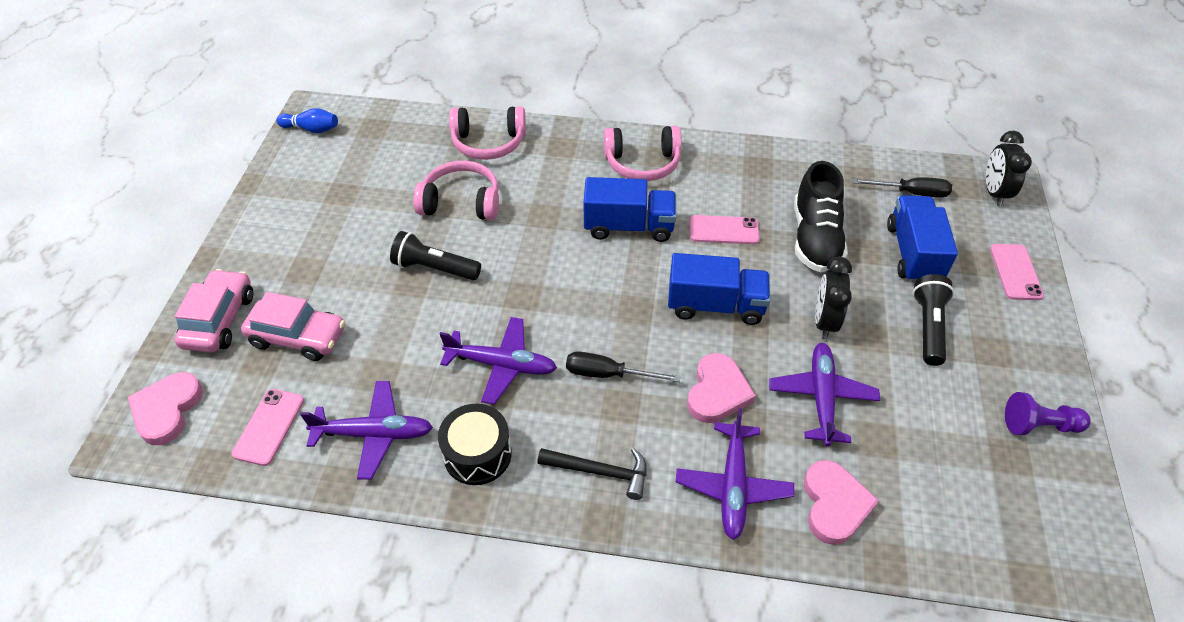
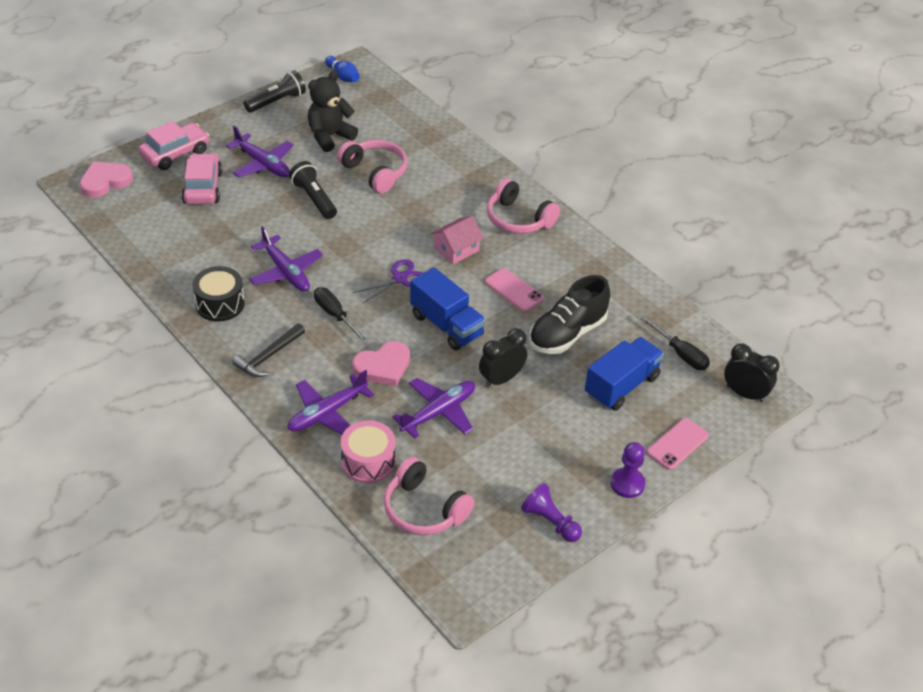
camera: 40 degrees right, 5 degrees down
(269, 427) = (140, 221): pink phone -> none
(298, 337) = (202, 187): pink car -> pink car turned 150 degrees counterclockwise
(372, 195) = (330, 136): none -> black teddy bear
(373, 434) = (183, 259): purple plane -> purple plane (262, 164)
(488, 143) = (437, 147): pink headphones -> pink headphones (424, 509)
(600, 472) = (268, 356): black hammer -> black hammer turned 75 degrees clockwise
(617, 290) = (400, 278): none -> purple scissors
(628, 226) = (456, 249): blue truck -> pink house
(834, 504) = (368, 462): pink heart -> pink drum
(928, 327) = (564, 428): black flashlight -> black flashlight (277, 101)
(994, 193) = (745, 394): black clock -> black clock turned 75 degrees clockwise
(1035, 338) = (627, 484): none -> purple pawn

